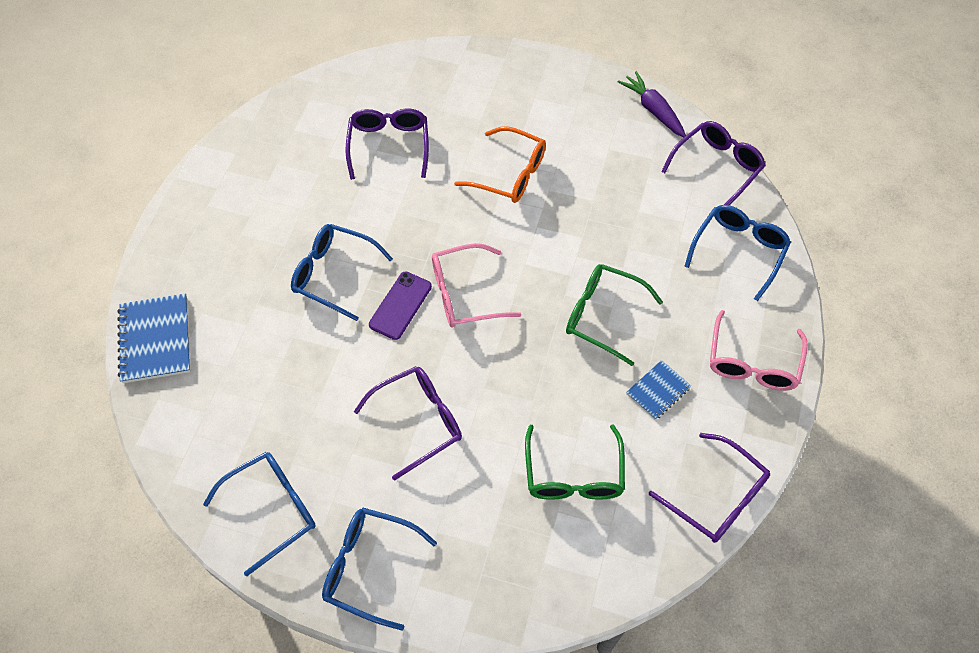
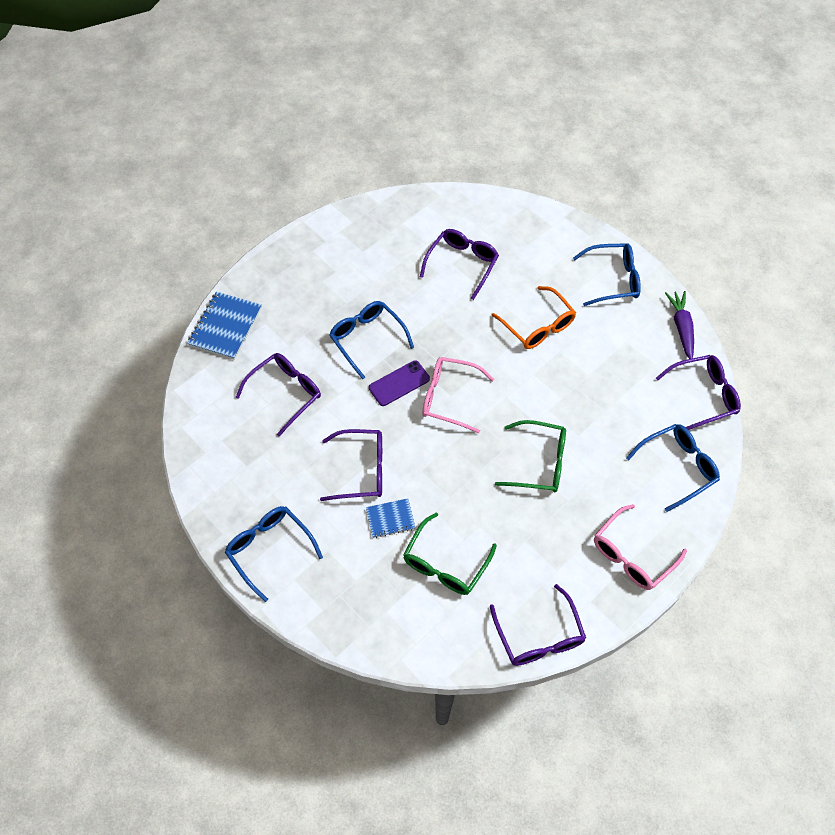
camera: 30 degrees right, 0 degrees up
(272, 509) = (232, 478): blue glasses -> blue glasses (613, 279)
(277, 380) = (286, 393): none -> purple glasses
(602, 315) = (539, 463): green glasses -> green glasses turned 135 degrees clockwise
(658, 391) = (545, 538): blue notebook -> blue notebook (390, 519)

